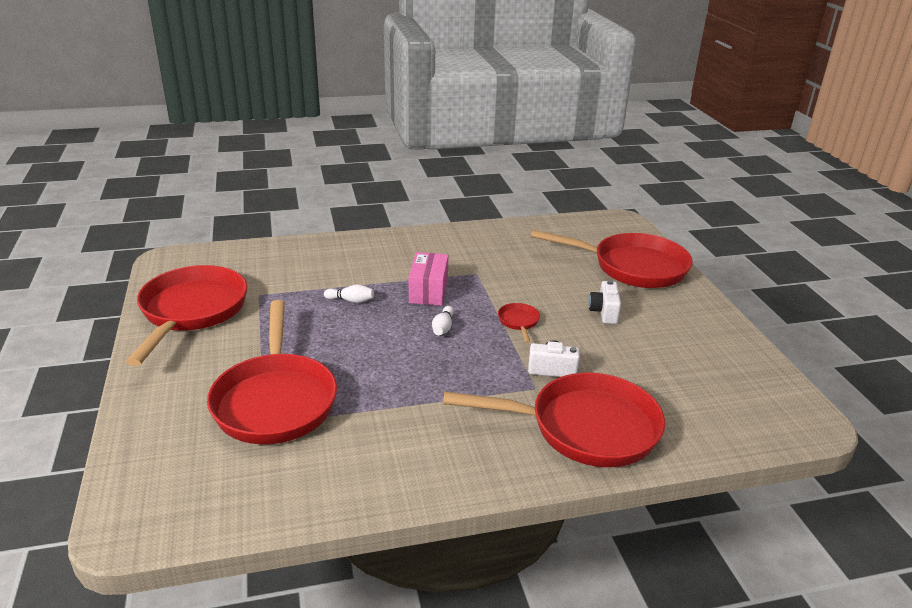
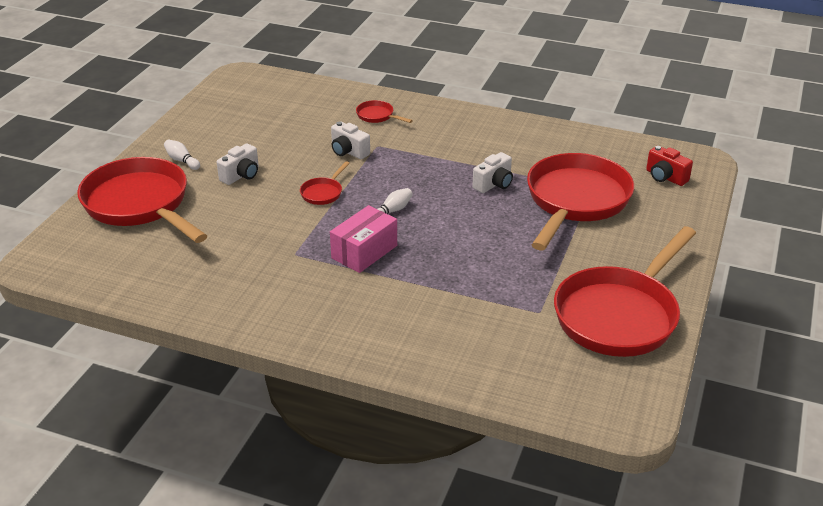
camera: 145 degrees left, 5 degrees up
(175, 476) = (665, 177): none -> red camera
(351, 300) = (450, 269): white bowling pin -> white bowling pin (182, 161)
(374, 388) = (494, 184): none -> white camera
(585, 428) = (377, 116): red pan -> red pan, size x0.40

